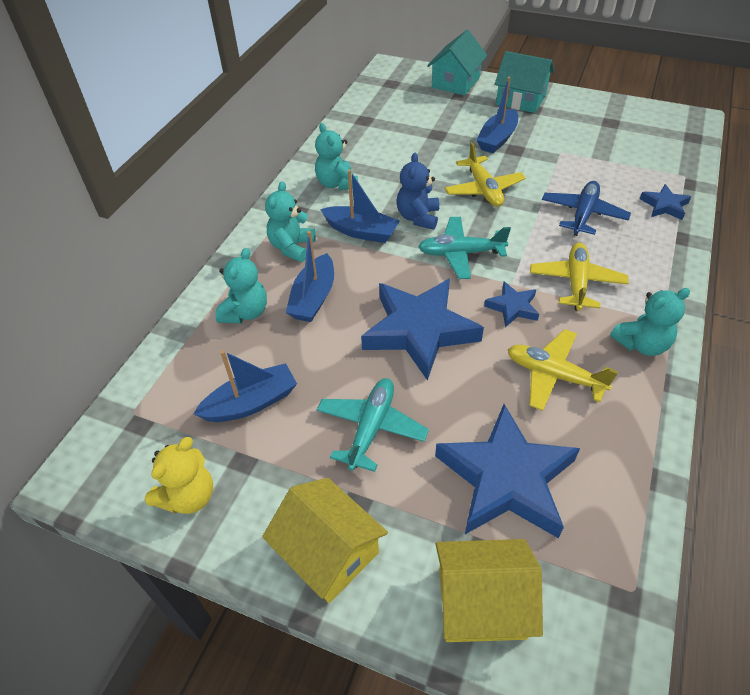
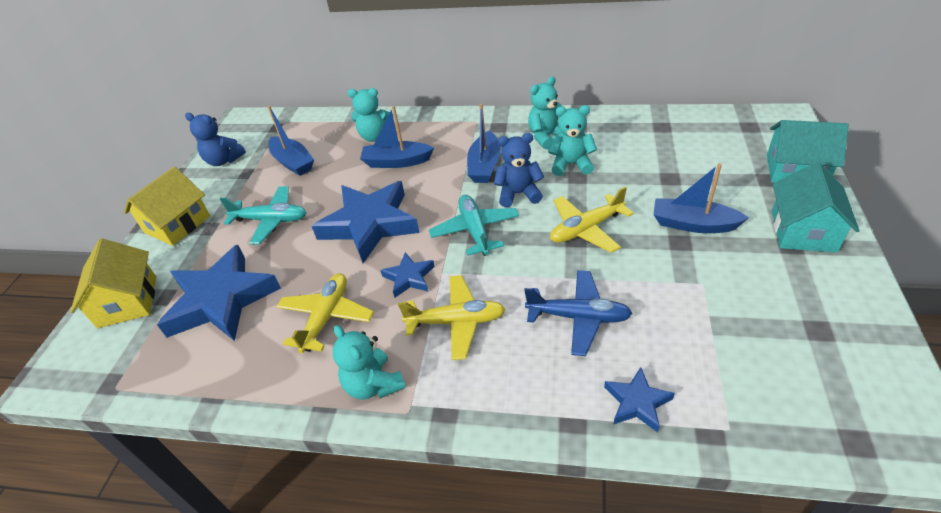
camera: 80 degrees right, 5 degrees down
(189, 496) = (224, 160): yellow teddy bear -> blue teddy bear
(292, 247) = (452, 137): turquoise teddy bear -> turquoise teddy bear (571, 164)

